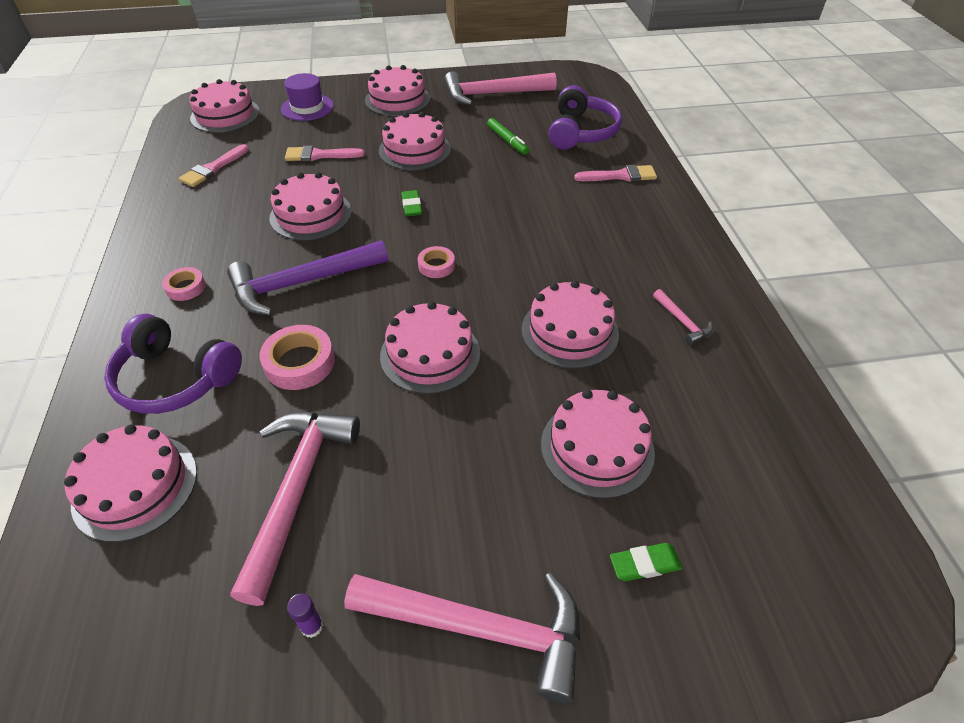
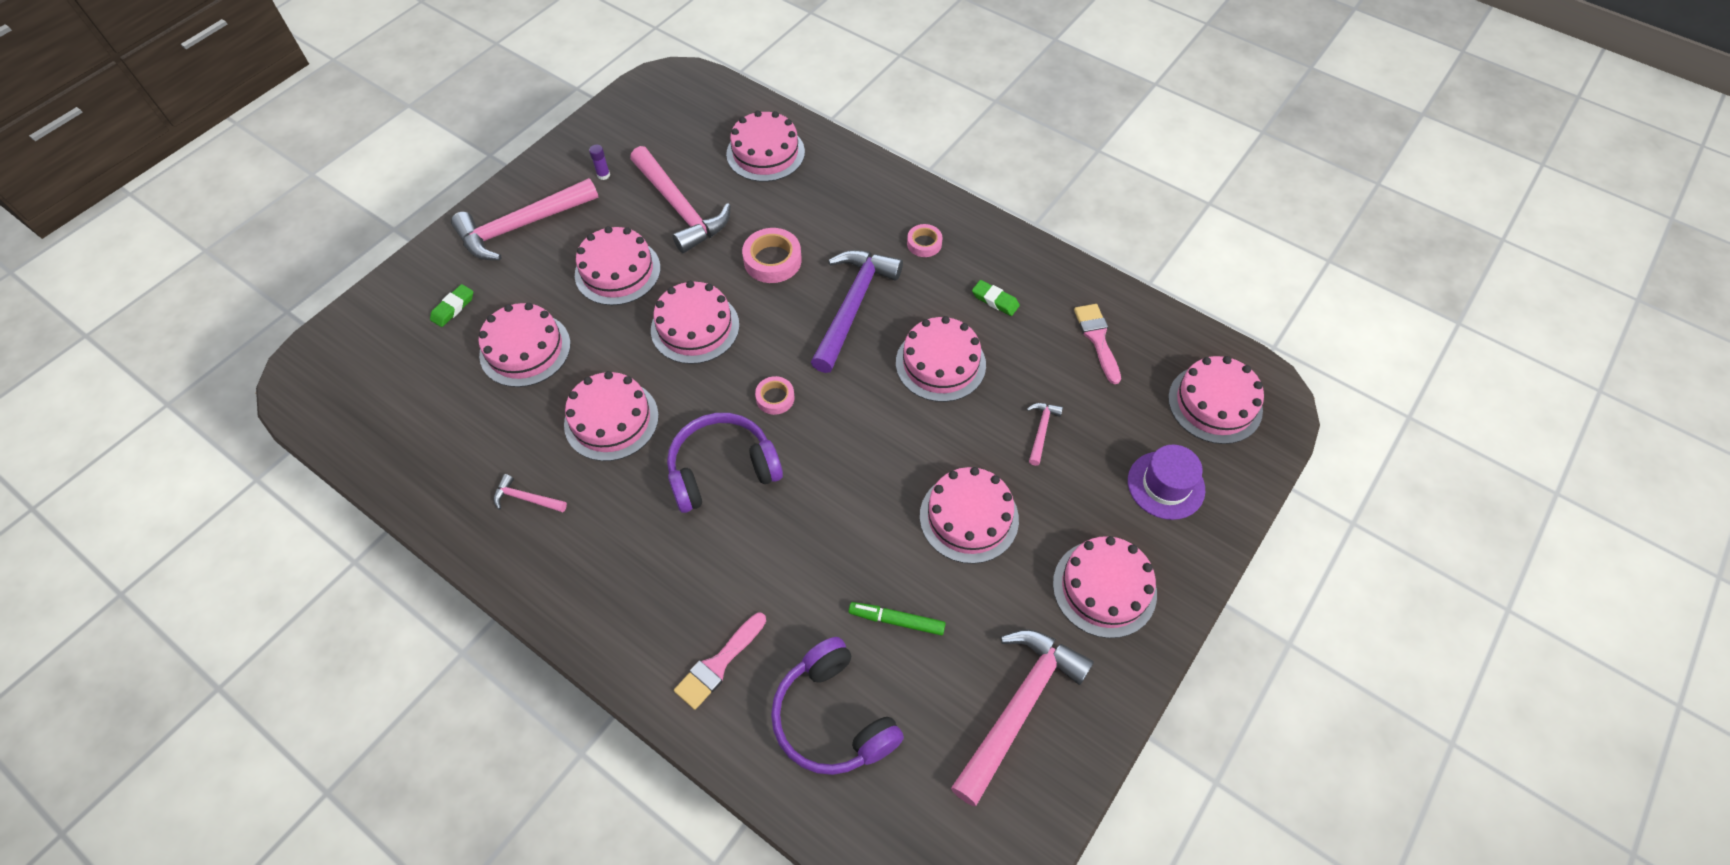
camera: 135 degrees right, 10 degrees up
(175, 379) = (831, 200): purple headphones -> purple headphones (722, 469)
(319, 155) = (1041, 431): pink brush -> pink hammer
(411, 206) = (873, 441): green eraser -> green eraser (995, 300)
(435, 464) = (617, 271): none -> pink cake

